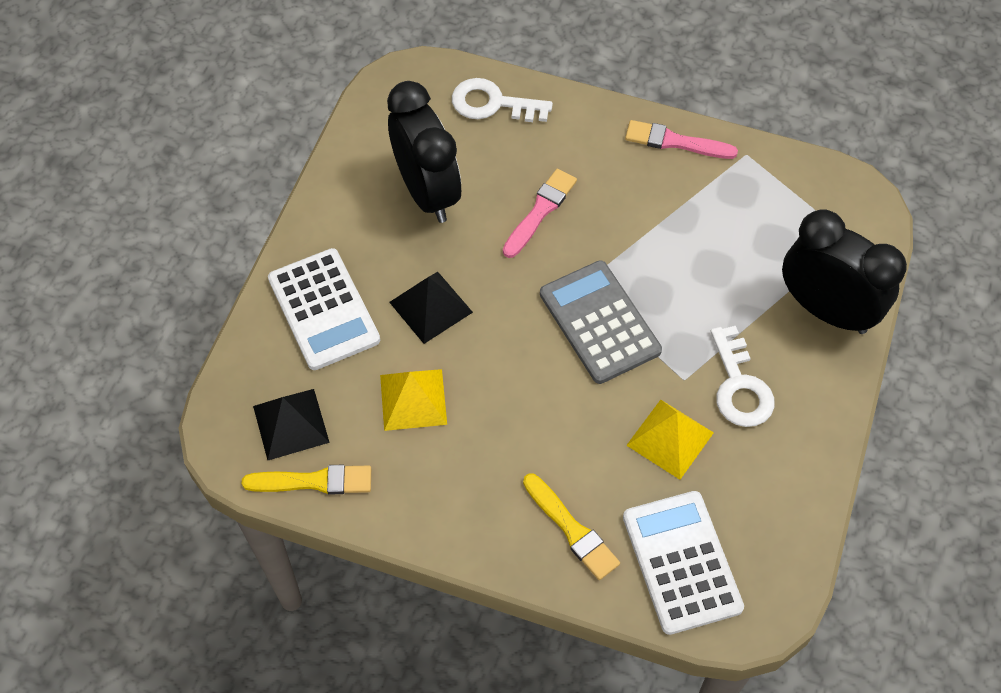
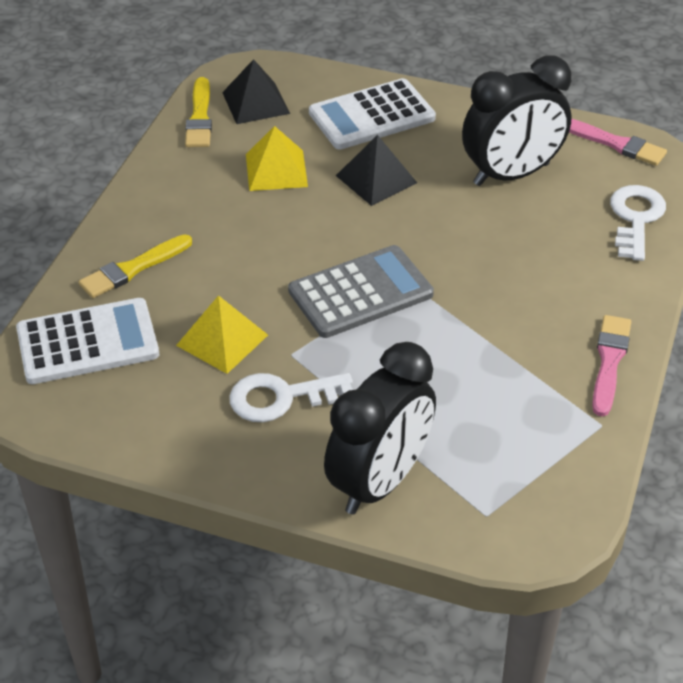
camera: 90 degrees right, 15 degrees down
(540, 211) = (497, 252): pink brush -> pink brush (615, 143)

